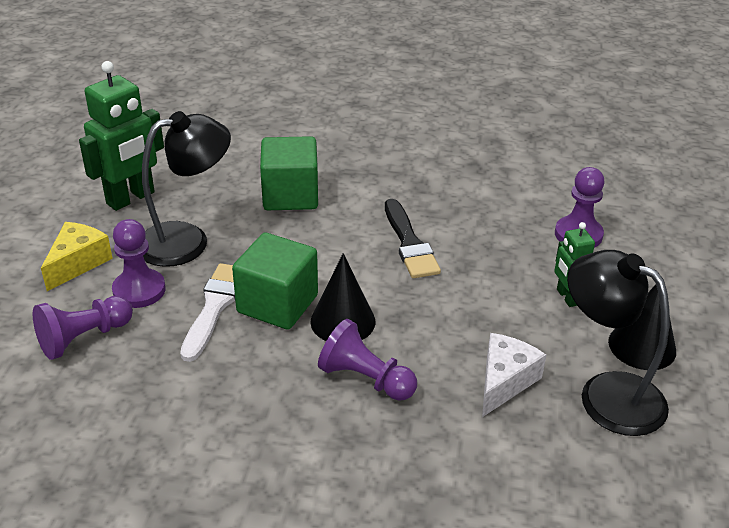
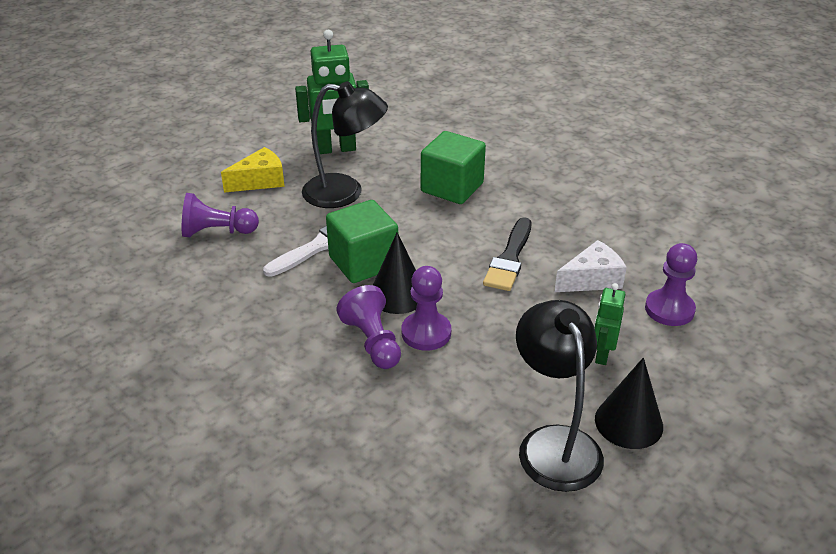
camera: 35 degrees right, 0 degrees up
(139, 290) = (280, 215): purple pawn -> purple pawn (426, 333)
(504, 381) = (477, 393): white cheese -> white cheese (592, 280)

